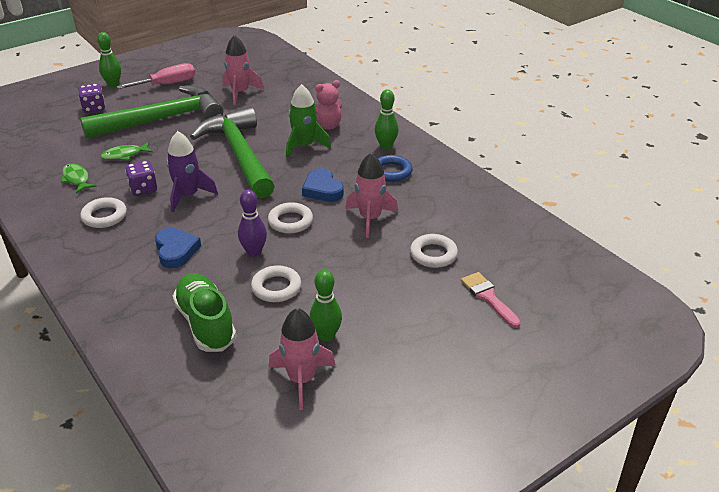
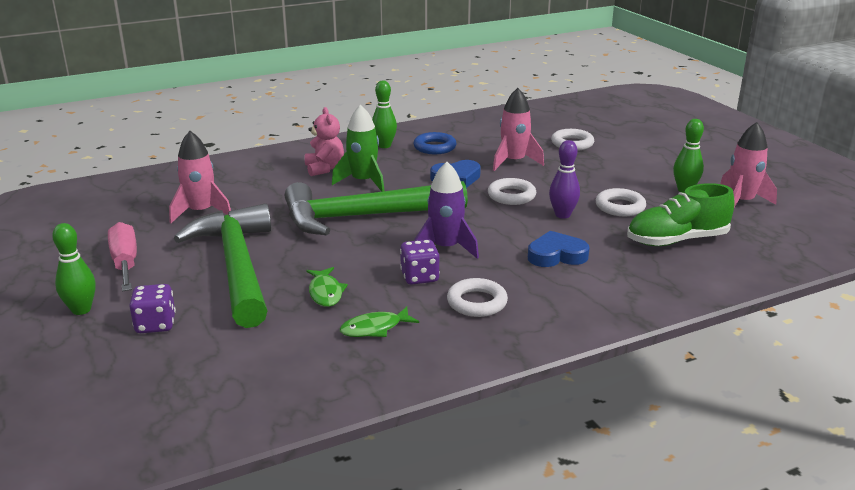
camera: 80 degrees left, 10 degrees down
(488, 297) = (629, 132): pink brush -> none

